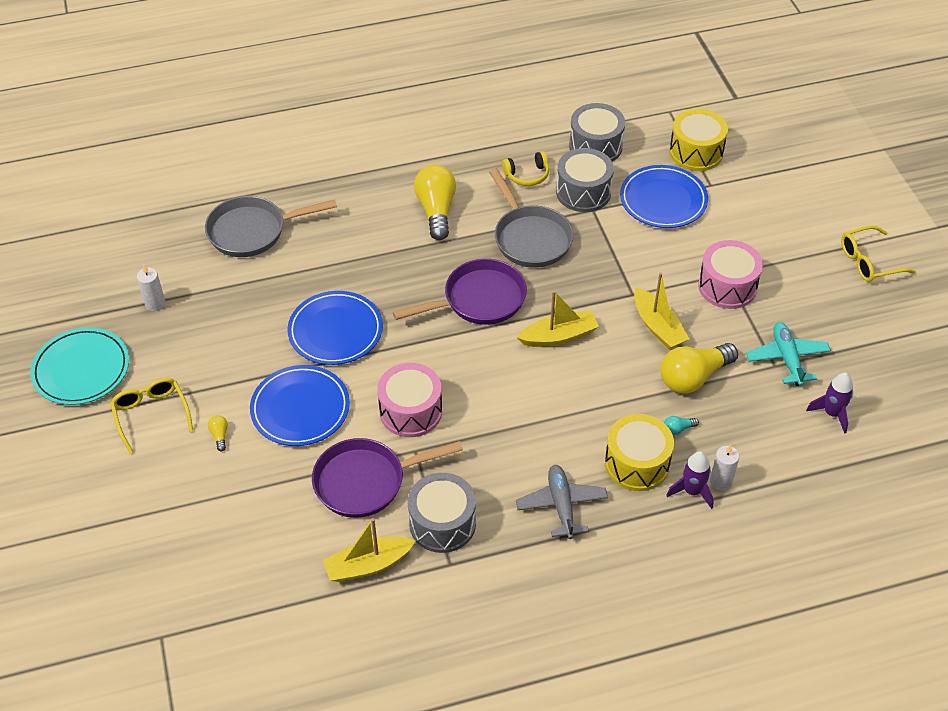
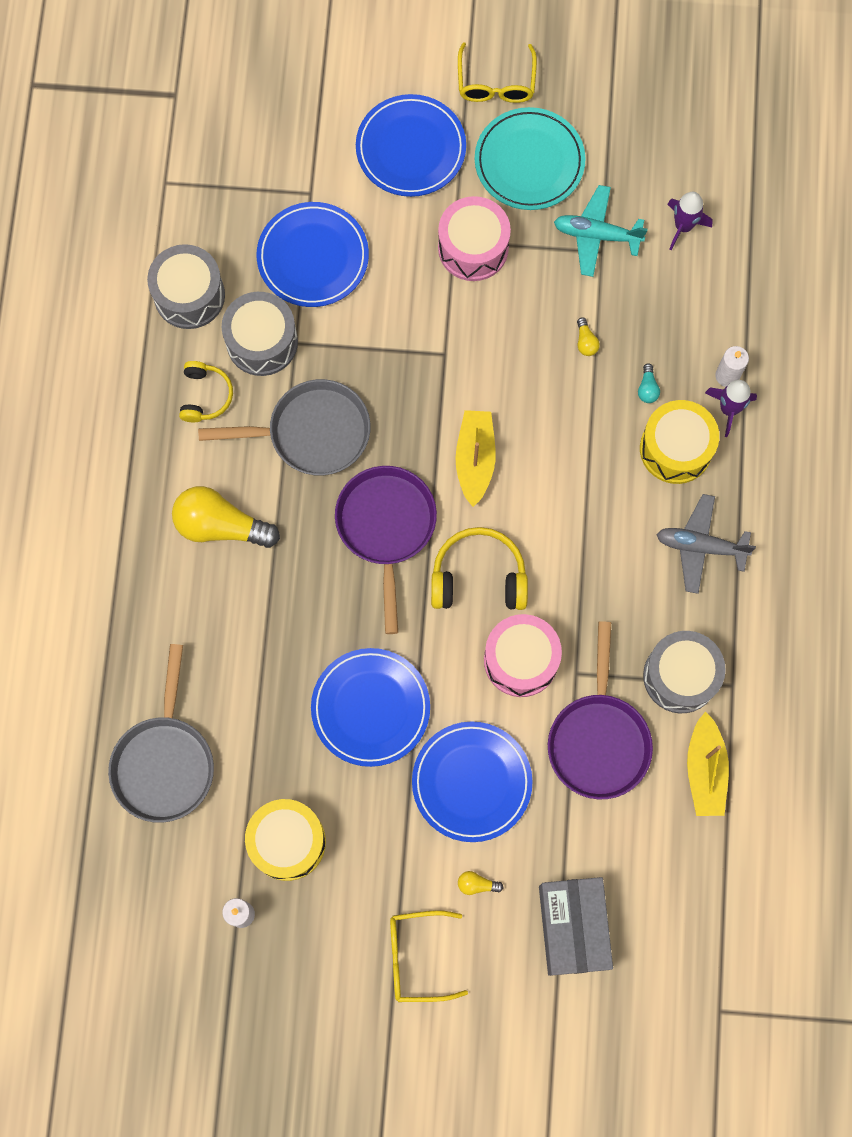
camera: 70 degrees left, 25 degrees up
(81, 369) = (315, 1028): turquoise plate -> turquoise plate (529, 162)
(204, 509) = (573, 927): none -> grey box
(466, 365) = (478, 577): none -> yellow headphones
(658, 327) = (502, 347): yellow boat -> none
(693, 377) = (585, 342): yellow light bulb -> yellow light bulb, size x0.41
(696, 152) = (249, 184): yellow drum -> yellow drum (287, 842)
(782, 228) = (411, 148): none -> blue plate

